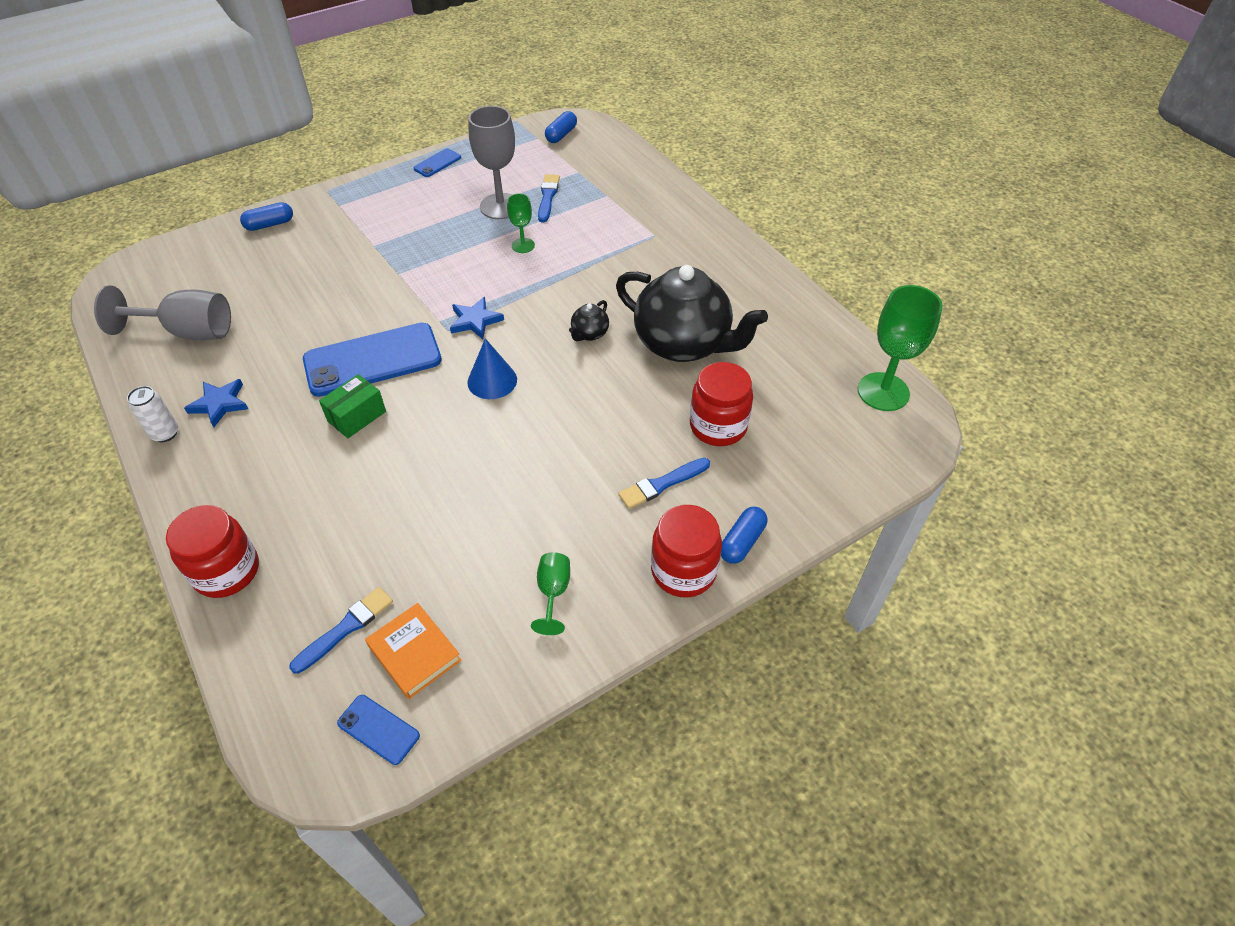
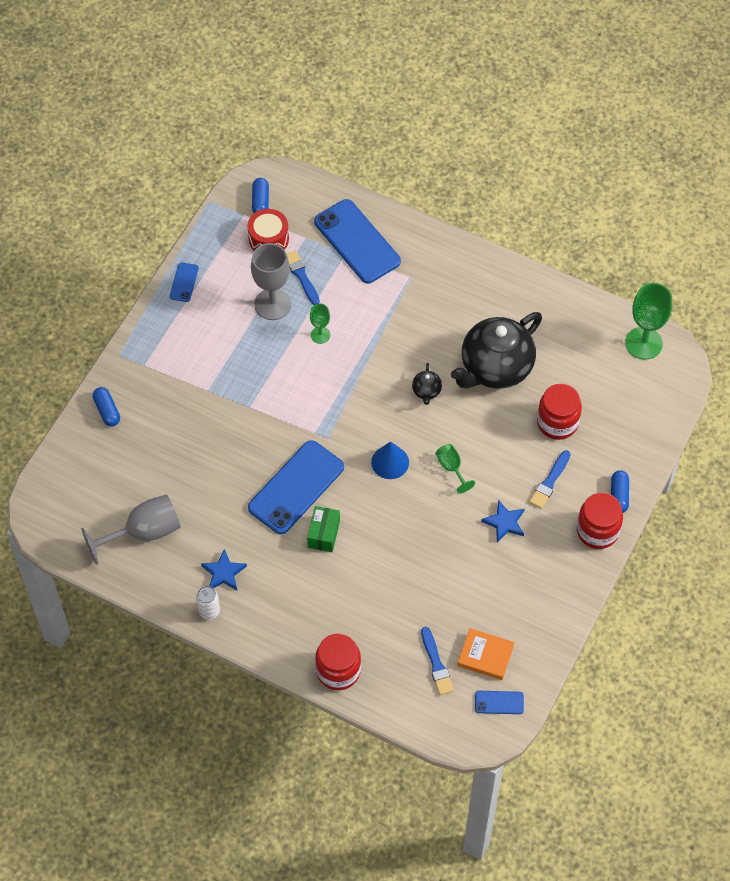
camera: 30 degrees left, 10 degrees up
(270, 224) = (107, 411): blue capsule -> blue capsule turned 60 degrees counterclockwise
(345, 628) = (436, 664): blue brush -> blue brush turned 150 degrees clockwise
(475, 321) = (339, 420): blue star -> blue star (504, 522)
(543, 161) = (268, 239): none -> red drum
(553, 592) = (534, 582): green goblet -> green goblet (451, 468)
(625, 191) = (357, 241): none -> blue phone
(683, 344) = (495, 368): black teapot -> black teapot turned 135 degrees clockwise

